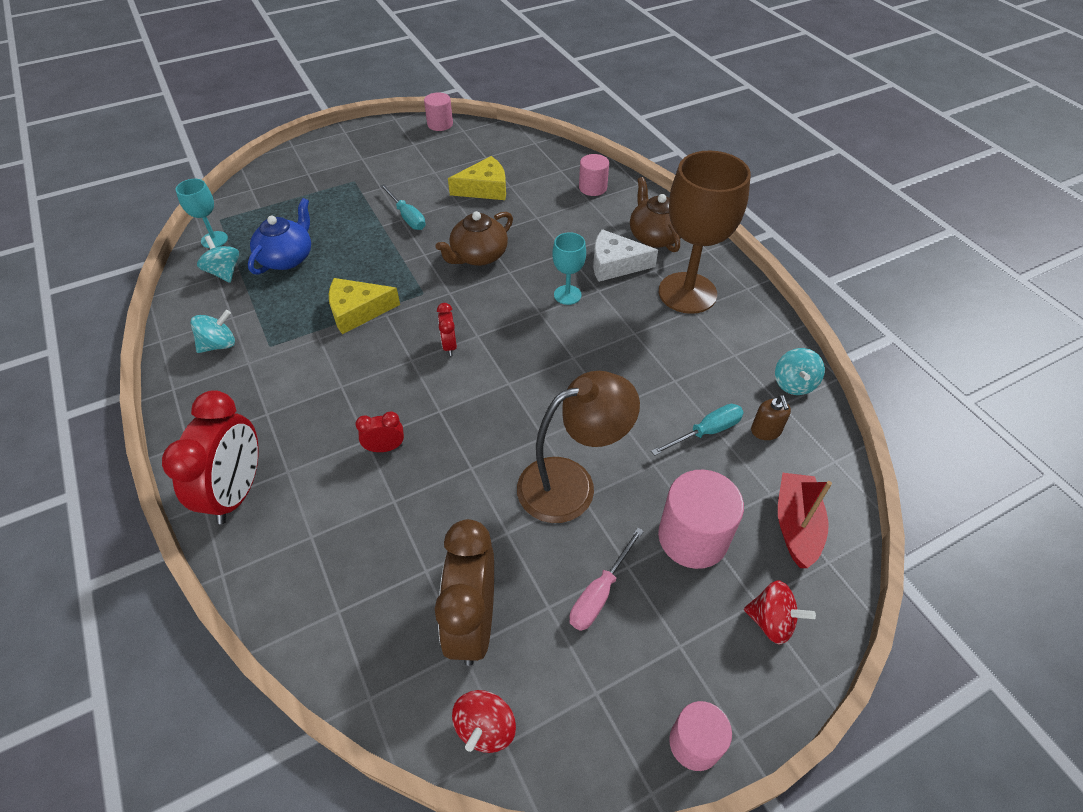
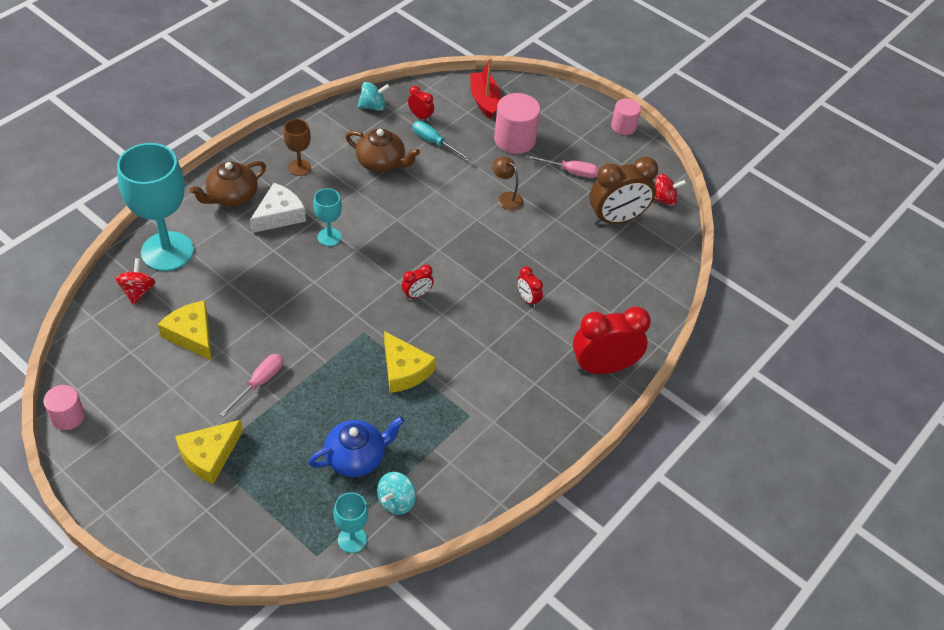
camera: 115 degrees left, 0 degrees up
(219, 345) = (485, 453): turquoise spinning top -> none
(287, 258) = (356, 457): blue teapot -> blue teapot turned 150 degrees clockwise
(354, 181) = (209, 456): none -> yellow cheese
(407, 217) = (259, 383): turquoise screwdriver -> pink screwdriver
(478, 256) = (300, 309): brown teapot -> brown teapot (381, 163)
(571, 483) = (506, 197): brown lamp -> brown lamp, size x0.49
(592, 188) = (167, 251): pink cylinder -> turquoise goblet
(615, 264) = (279, 215): white cheese -> white cheese turned 120 degrees counterclockwise
(687, 293) = (299, 167): brown goblet -> brown goblet, size x0.47
(766, 431) = (420, 116): brown soap dispenser -> red clock
(771, 621) = (548, 106): red spinning top -> red spinning top (138, 291)
(796, 525) = (484, 100): red boat -> red boat turned 90 degrees clockwise

